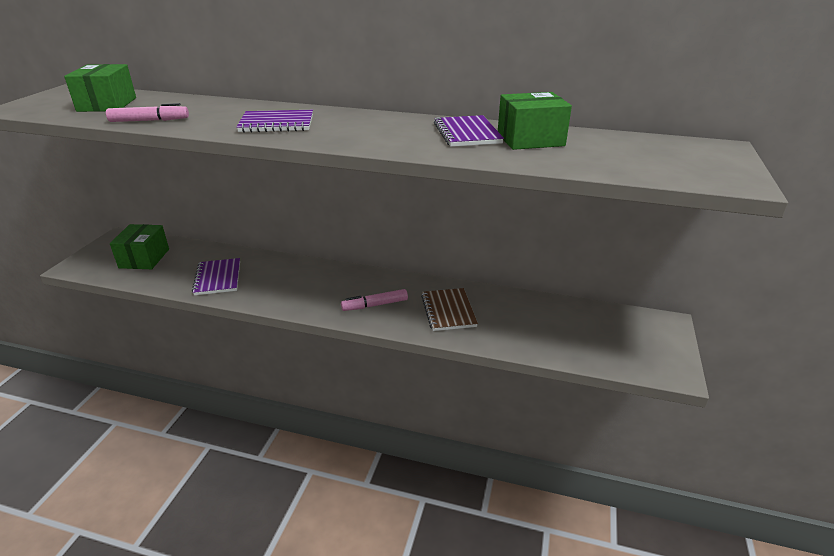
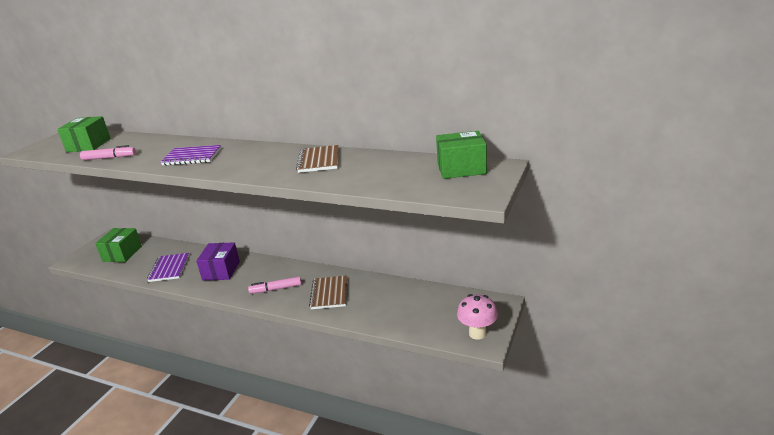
camera: 10 degrees right, 5 degrees down
(291, 281) = (221, 271): none -> purple box
(467, 133) = (319, 160): purple notebook -> brown notebook
(530, 139) = (361, 164): green box -> green box (461, 168)
(659, 360) = (477, 333): none -> pink mushroom

